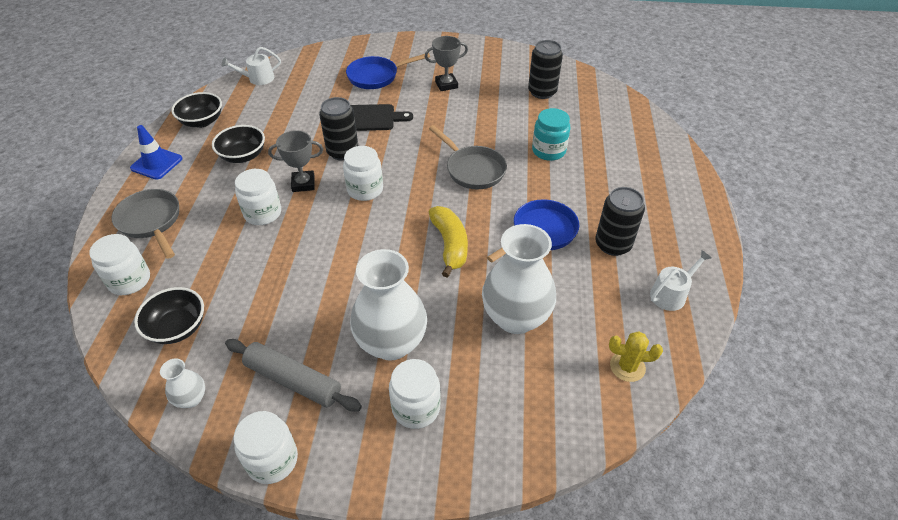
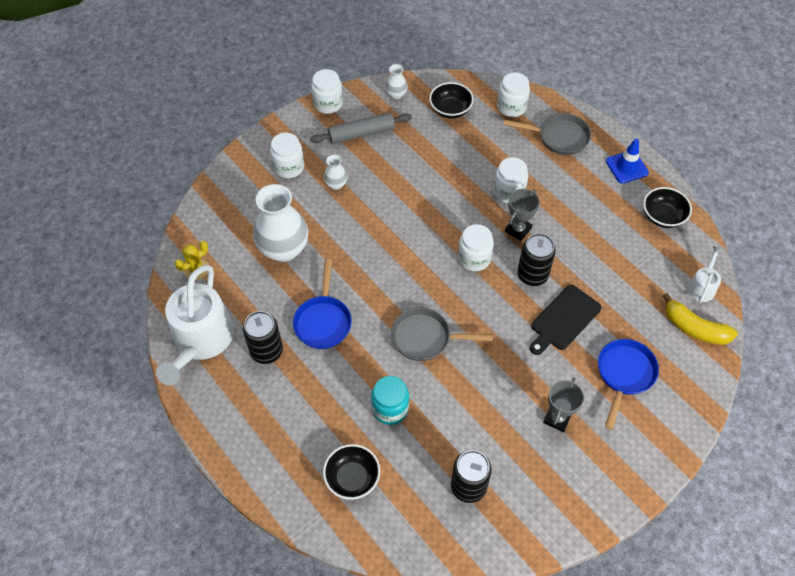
camera: 135 degrees right, 10 degrees up
(243, 156) = (588, 216): black bowl -> black bowl (352, 478)
(391, 343) = (336, 184): white vase -> white vase, size x0.46
(450, 245) = (371, 264): yellow banana -> yellow banana (694, 328)
(671, 294) = (201, 340): white watering can -> white watering can, size x2.12

